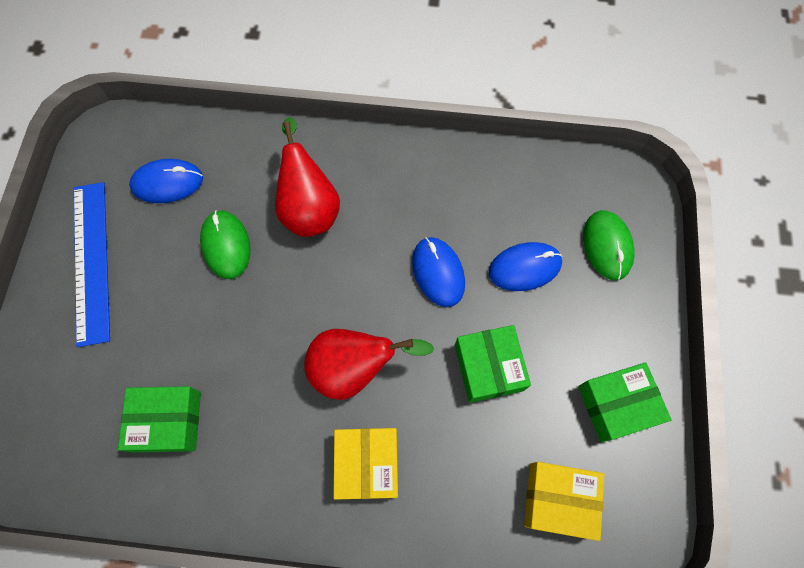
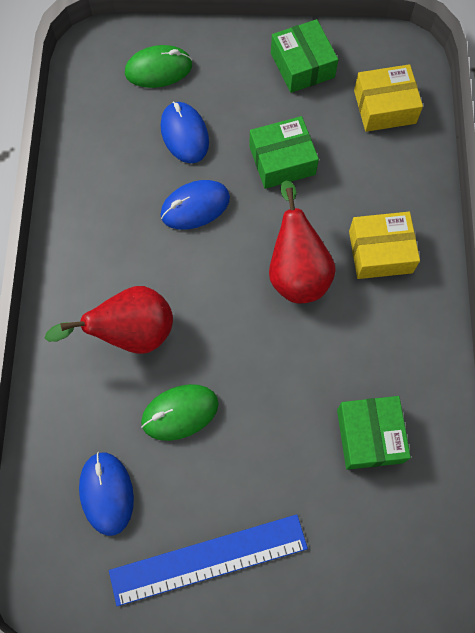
camera: 95 degrees left, 0 degrees up
(558, 499) = (384, 107): yellow box -> yellow box turned 75 degrees clockwise

